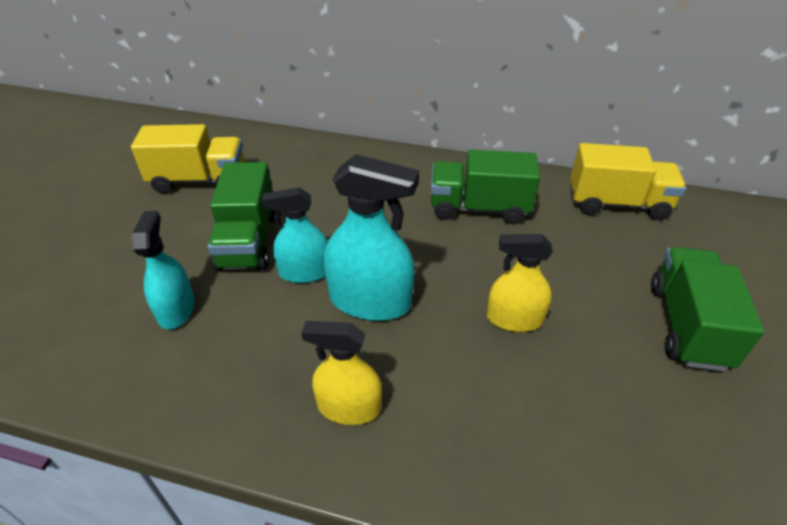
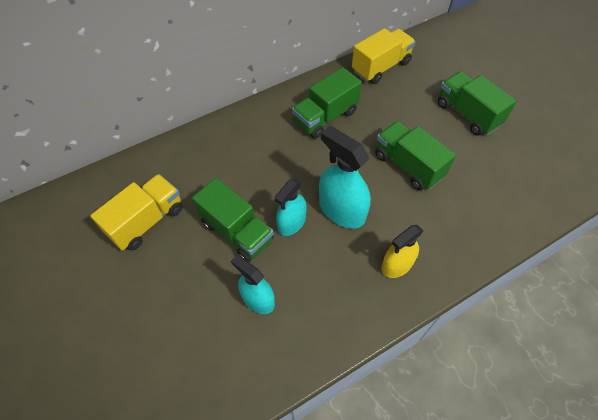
camera: 45 degrees left, 15 degrees up
(370, 301) = (341, 210): turquoise spray bottle -> turquoise spray bottle turned 105 degrees counterclockwise
(514, 319) = (408, 166): yellow spray bottle -> green truck

